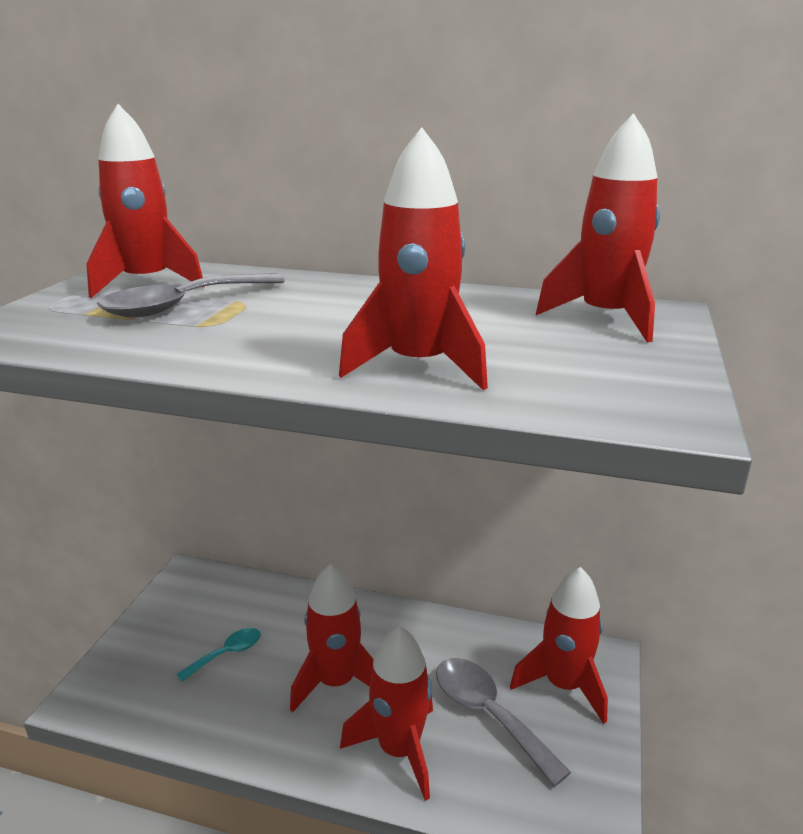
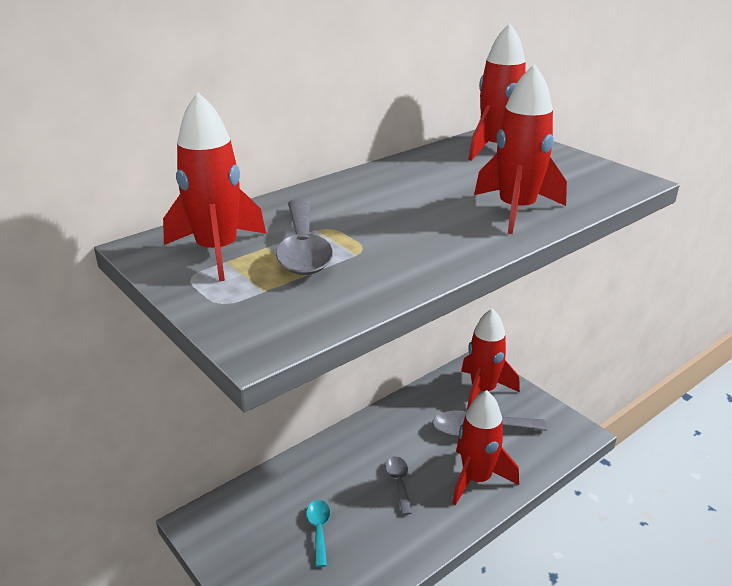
camera: 55 degrees left, 5 degrees up
(336, 682) = (399, 482): red rocket -> grey spoon

